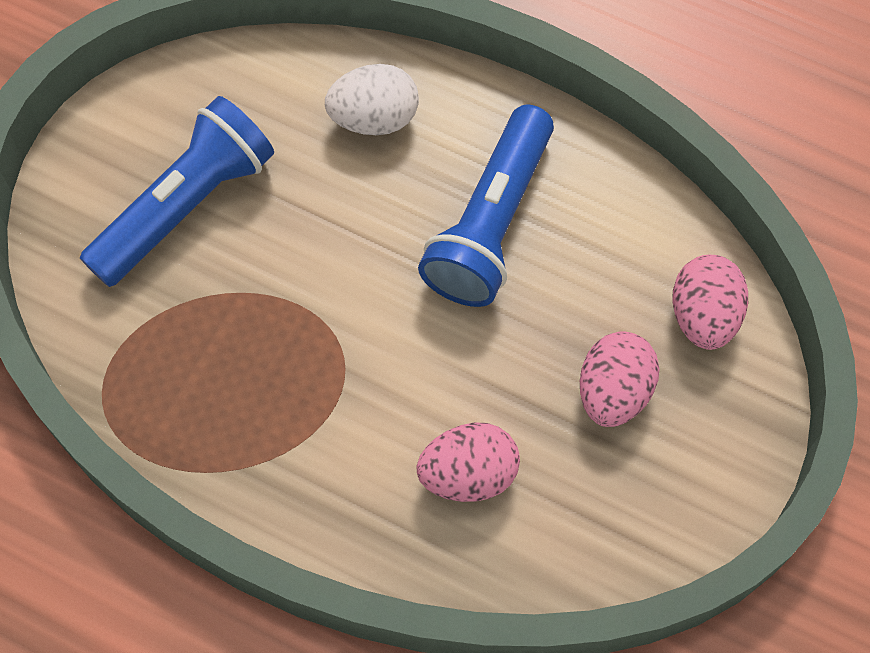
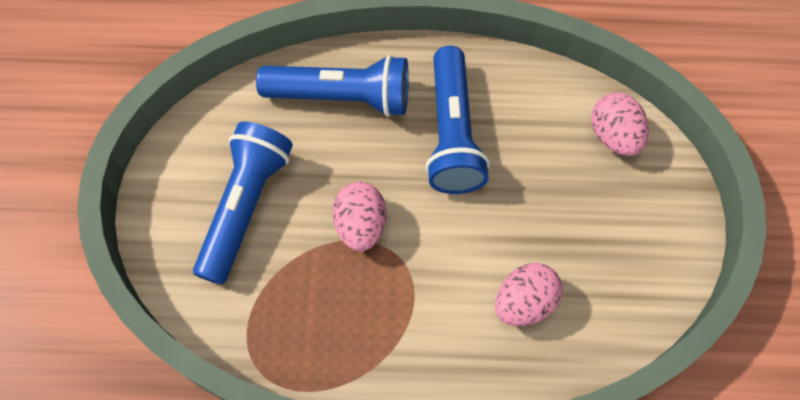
camera: 25 degrees left, 0 degrees up
(374, 118) = (342, 97): white egg -> blue flashlight
(613, 391) = (585, 207): pink egg -> pink egg (360, 225)

